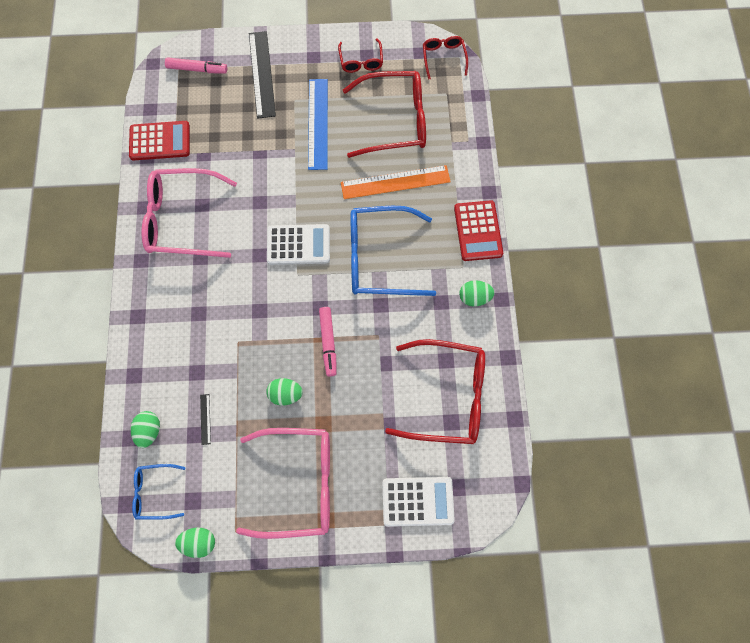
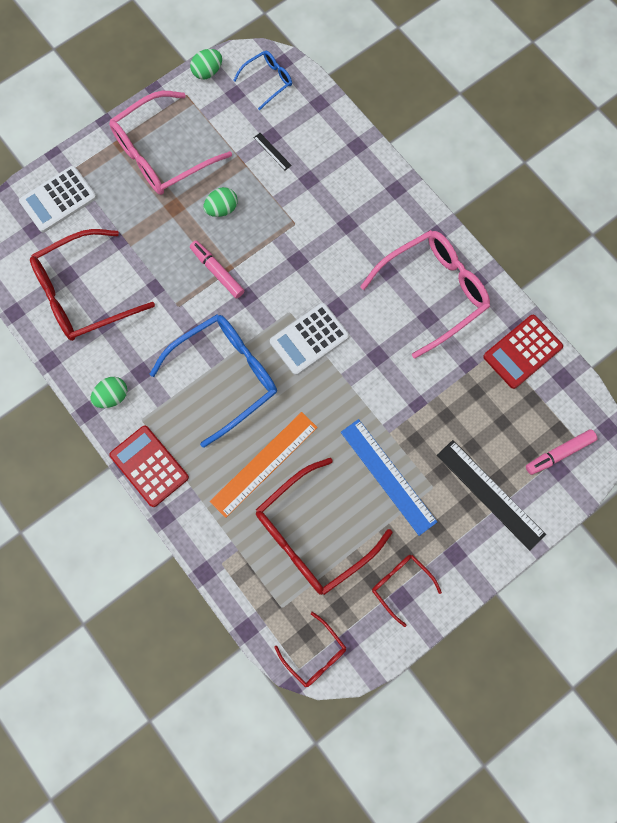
camera: 145 degrees right, 5 degrees up
(149, 431) = (309, 116): green egg -> none

